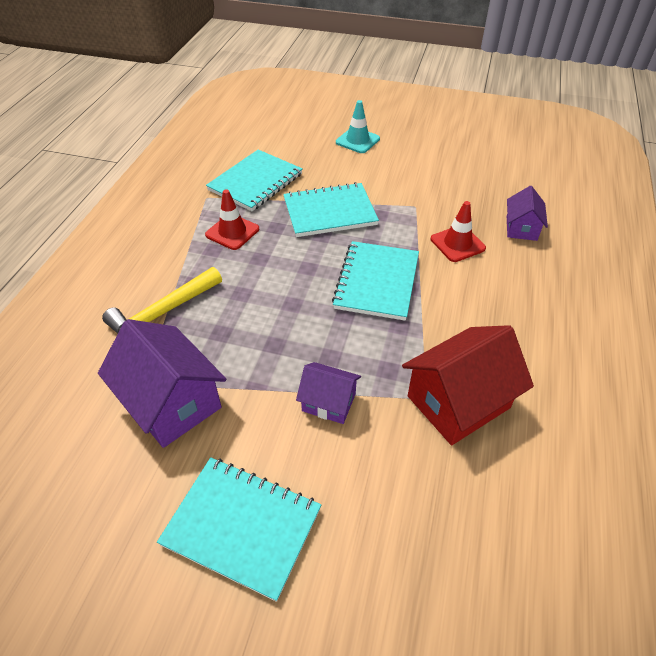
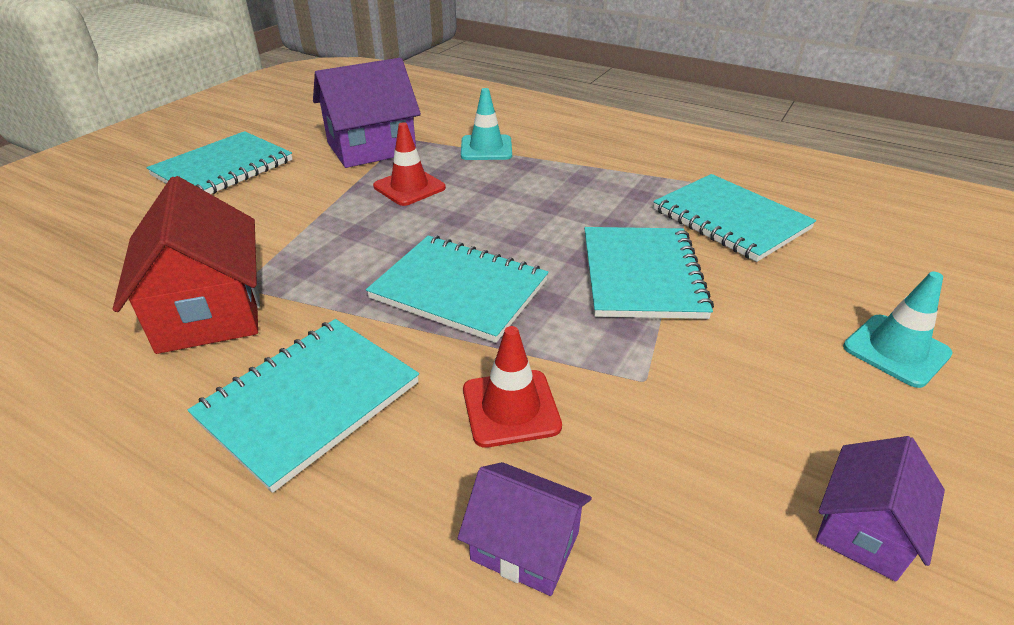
camera: 105 degrees right, 10 degrees down
(163, 313) = (486, 148): yellow hammer -> turquoise traffic cone
(232, 232) = (611, 193): red traffic cone -> red traffic cone (409, 187)
(329, 402) = (297, 222): purple house -> purple house (863, 529)
(497, 316) = (309, 401): none -> turquoise notebook

